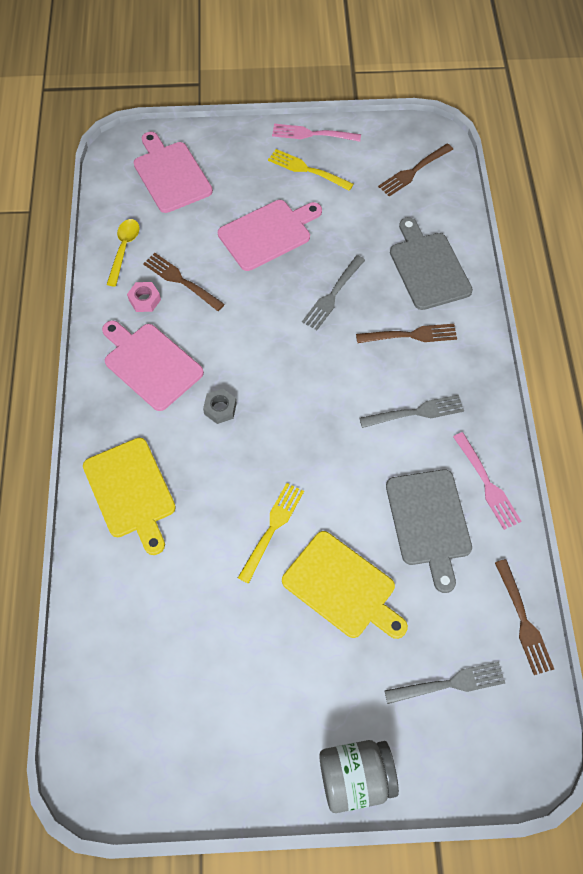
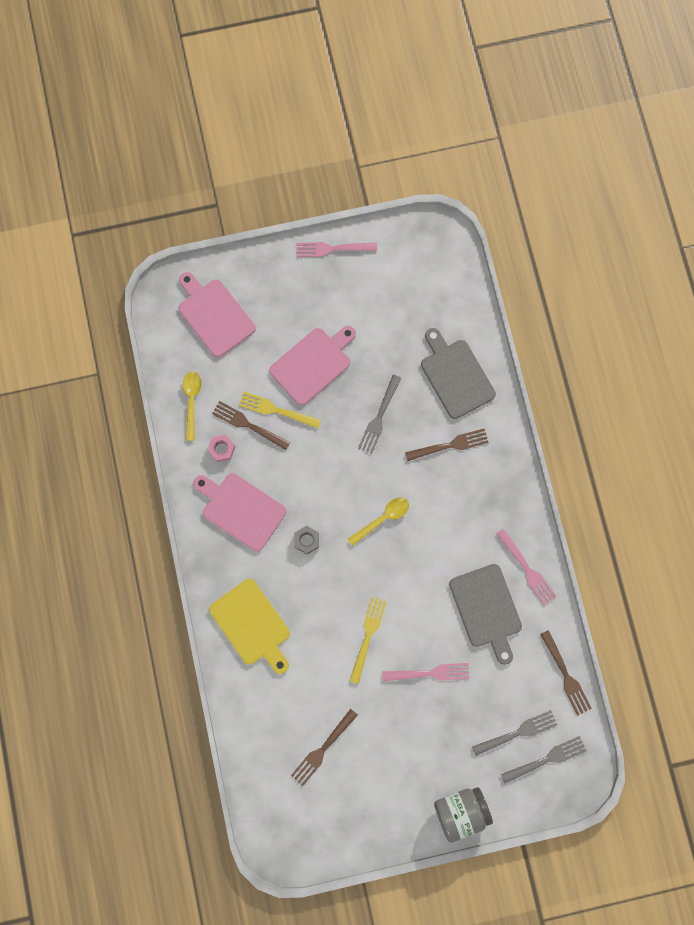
camera: 10 degrees left, 15 degrees up
(308, 170) = (335, 290): yellow fork -> yellow fork (277, 410)
(316, 400) = (382, 519): none -> yellow spoon
(342, 587) = (429, 673): yellow cutting board -> pink fork
(414, 171) = (430, 275): brown fork -> brown fork (323, 748)
(415, 413) = (463, 516): grey fork -> grey fork (546, 759)

